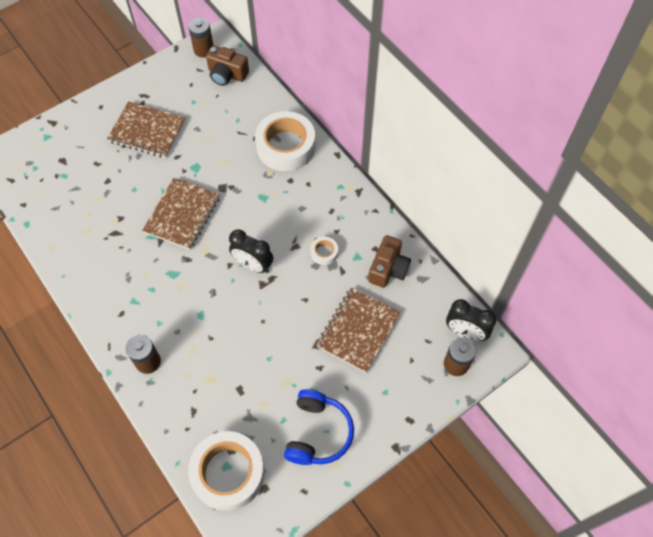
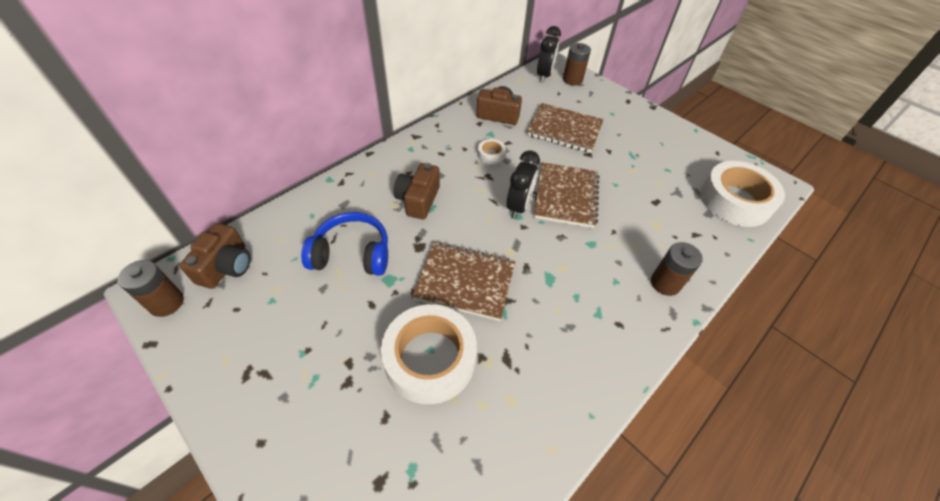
camera: 100 degrees left, 10 degrees down
(147, 131) = (323, 352): brown notebook -> brown notebook (566, 196)
(272, 189) = (418, 200): none -> brown camera
(286, 146) = (357, 194): white tape -> white tape (430, 358)
(318, 433) = (666, 147): blue headphones -> blue headphones (352, 254)

